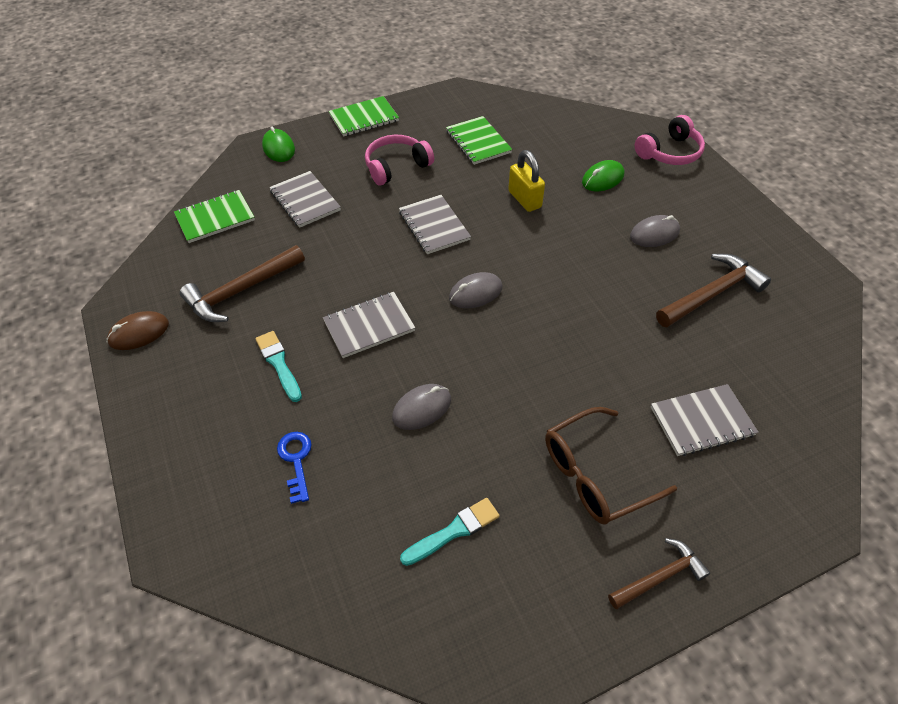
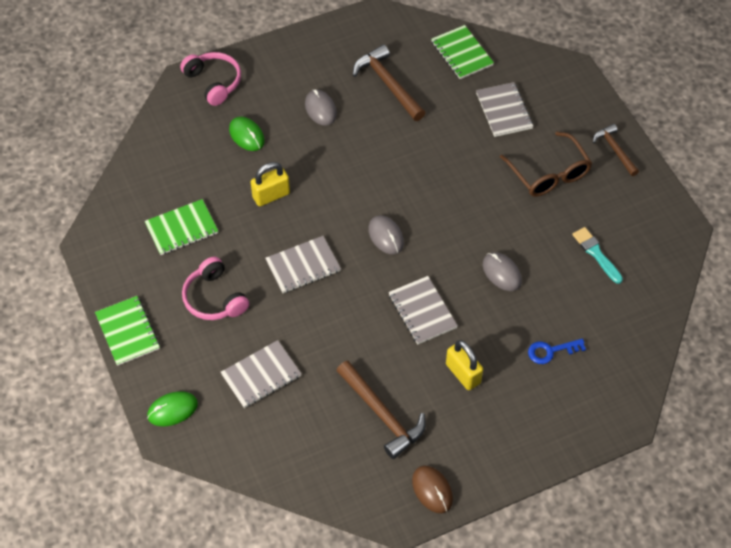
camera: 90 degrees left, 5 degrees up
(215, 218) = (282, 454): green notebook -> green notebook (461, 53)
(279, 363) = (463, 373): turquoise brush -> yellow padlock

